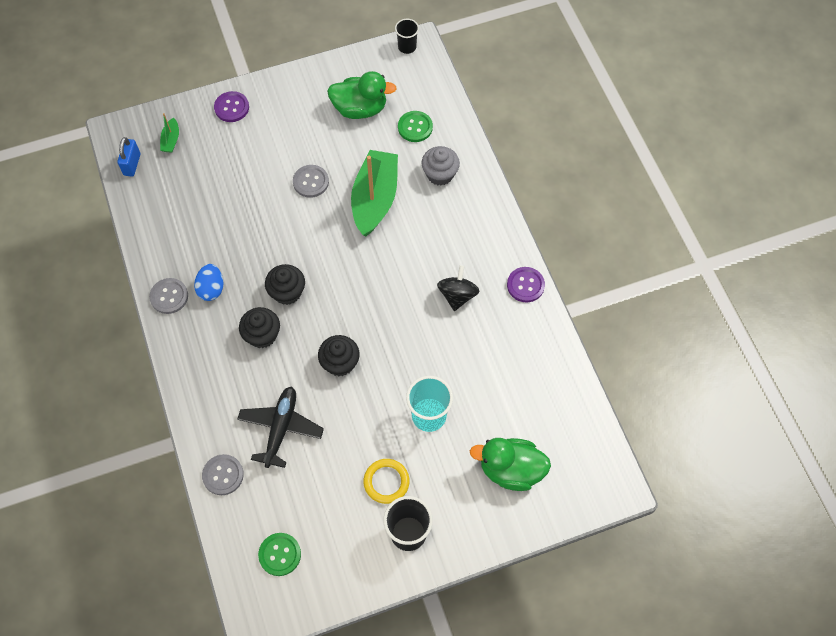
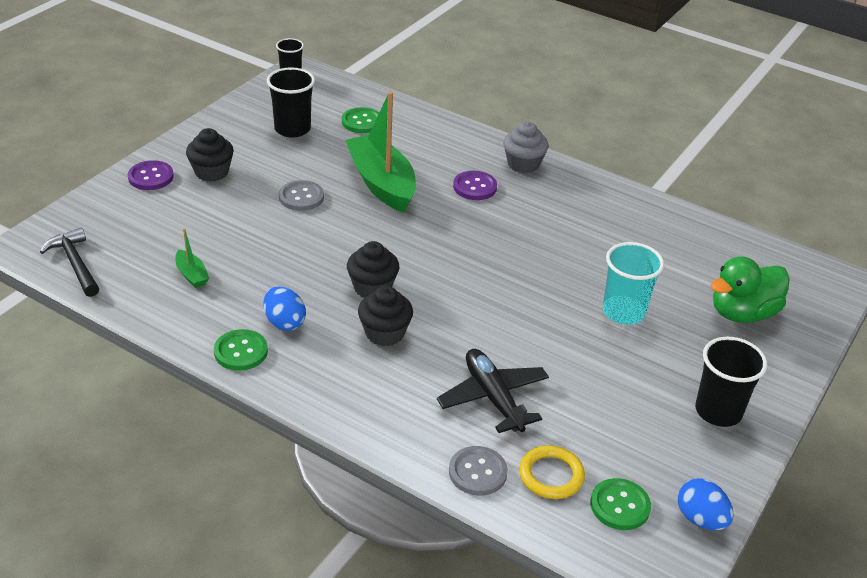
camera: 40 degrees left, 25 degrees down
(132, 164) = (75, 264): blue padlock -> black hammer
(169, 296) = (241, 351): grey button -> green button
(171, 140) = (104, 226): green boat -> green boat (192, 275)
(316, 597) = (700, 519): none -> blue egg
(340, 363) = (491, 315): black cupcake -> black cupcake (211, 172)
(360, 109) = (292, 129): green duck -> black cup
(386, 482) = (648, 383): yellow ring -> yellow ring (551, 475)
(440, 174) = (423, 143): grey cupcake -> grey cupcake (523, 164)
(457, 295) = (541, 216): black spinning top -> none
(525, 285) = (591, 183): purple button -> purple button (474, 187)

